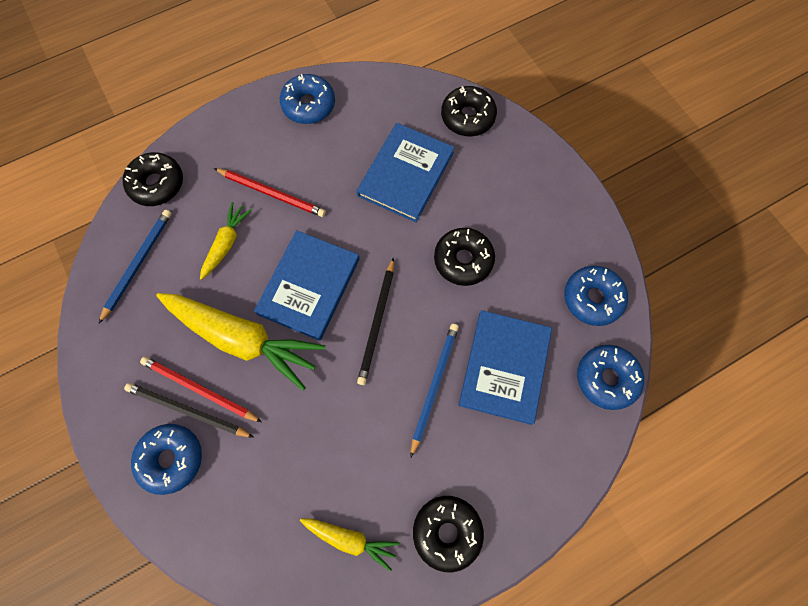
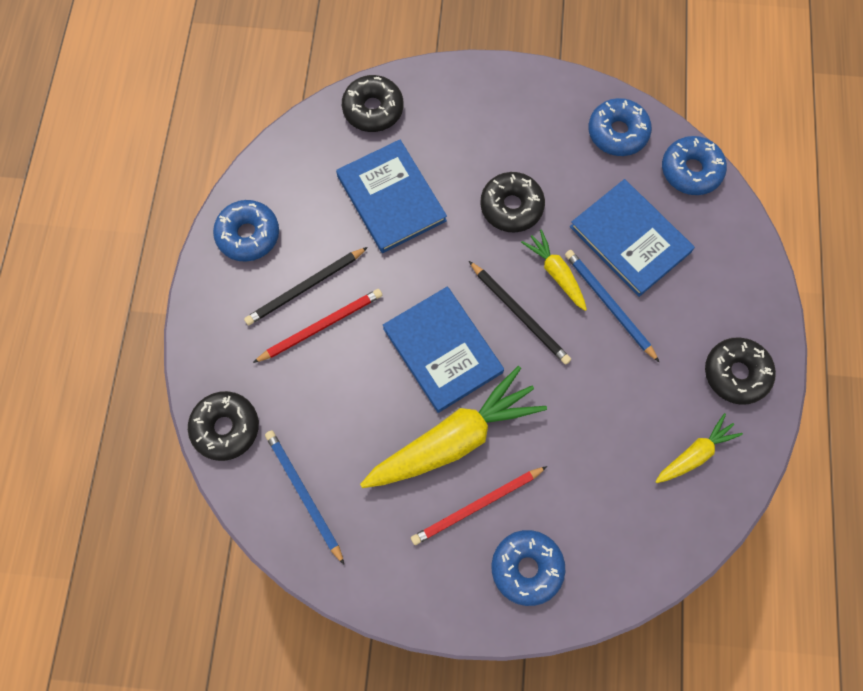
camera: 55 degrees left, 0 degrees up
(187, 410) = (490, 528): black pencil -> black pencil (305, 288)
(226, 243) = (344, 398): yellow carrot -> yellow carrot (556, 273)

